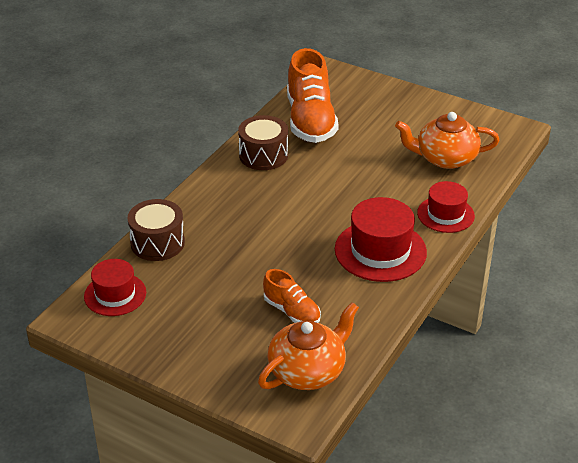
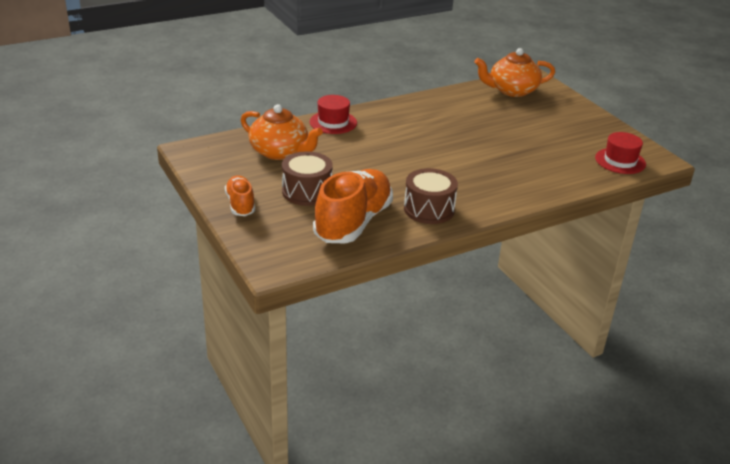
camera: 150 degrees left, 5 degrees down
(157, 243) = (570, 179): brown drum -> brown drum (307, 192)
(291, 311) = (498, 114): orange shoe -> orange shoe (240, 204)
(380, 251) = (405, 121): red hat -> none

